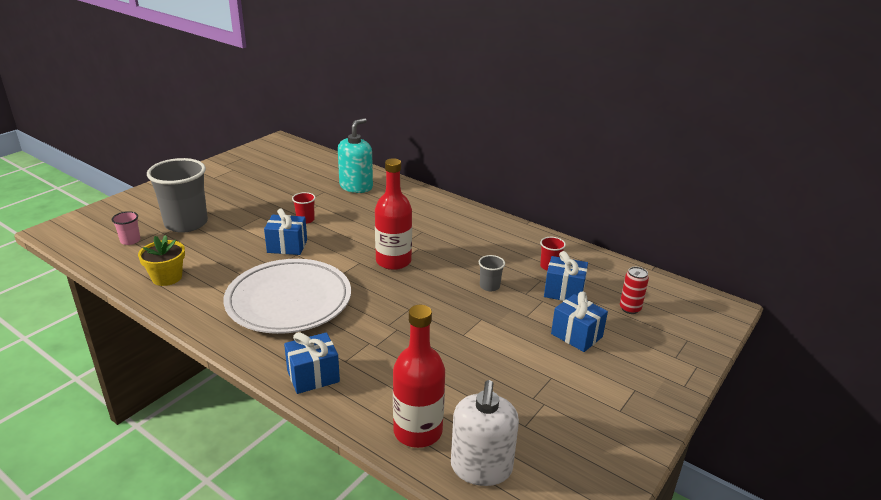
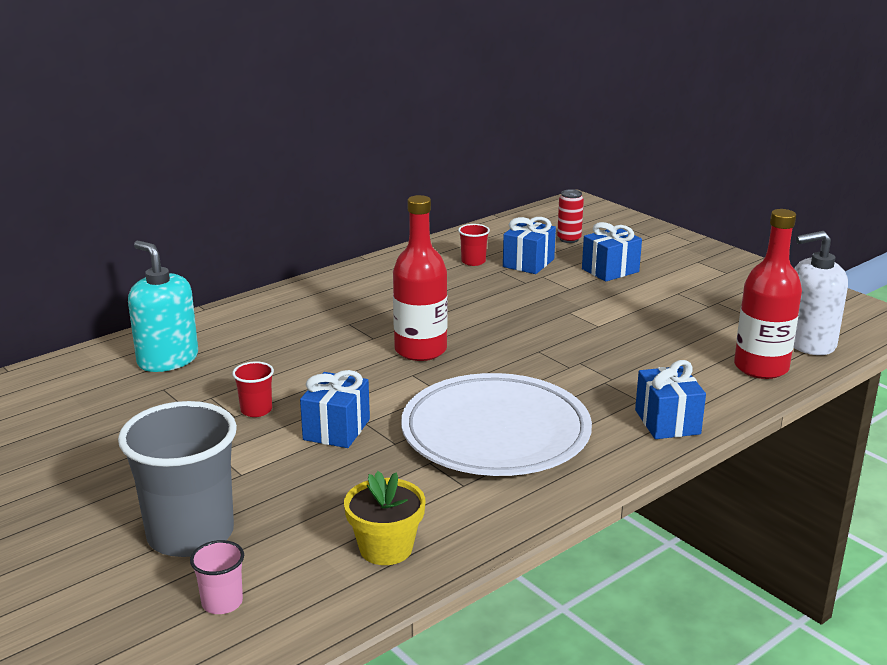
camera: 75 degrees left, 5 degrees down
(481, 468) = (808, 343): white soap dispenser -> white soap dispenser turned 150 degrees clockwise
(489, 286) = (504, 299): grey cup -> none

